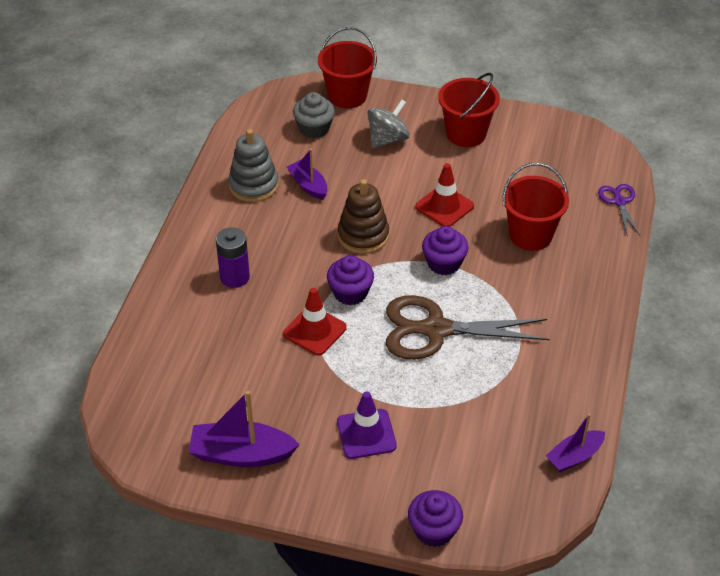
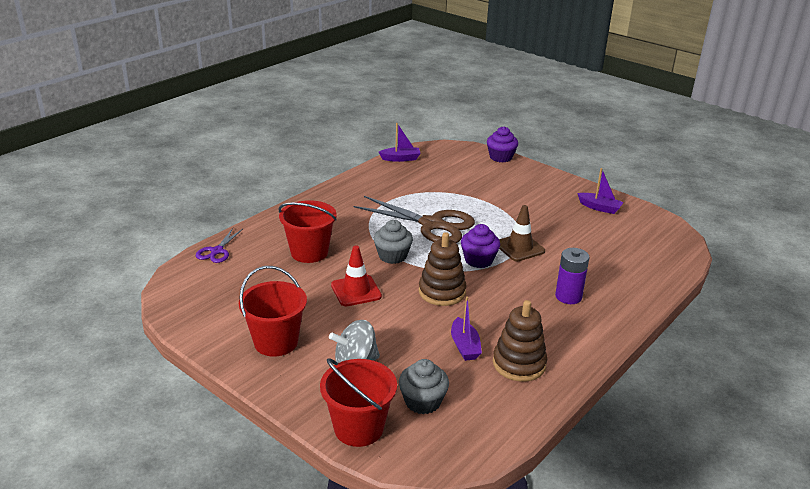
camera: 155 degrees left, 15 degrees down
(241, 454) = (599, 208): purple boat -> purple boat, size x0.63
(253, 185) = (519, 364): grey stacking toy -> brown stacking toy
(315, 331) = (519, 247): red traffic cone -> brown traffic cone
(366, 434) = (515, 195): purple traffic cone -> none
(444, 263) = (392, 256): purple cupcake -> grey cupcake

